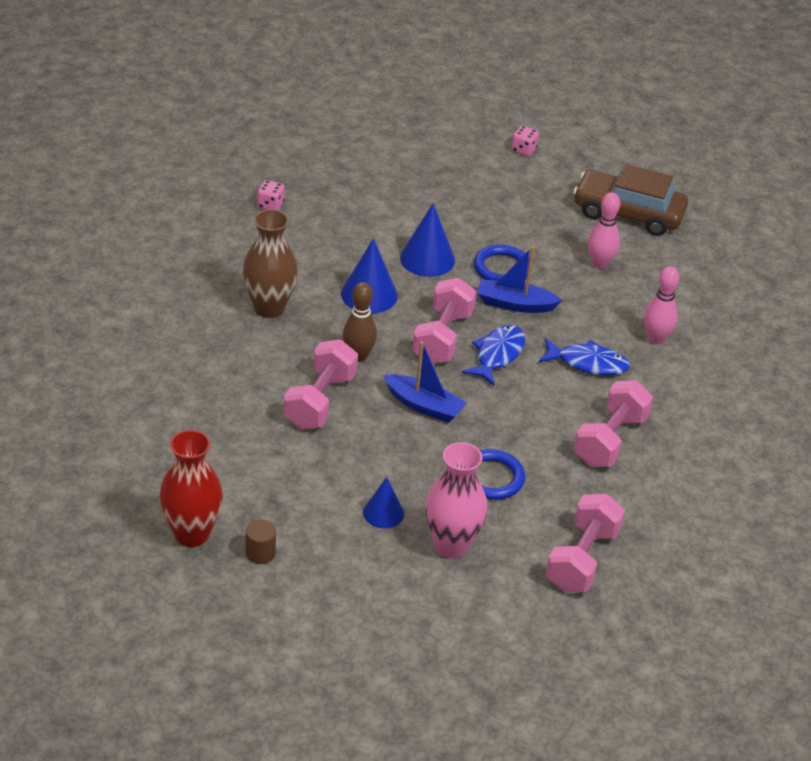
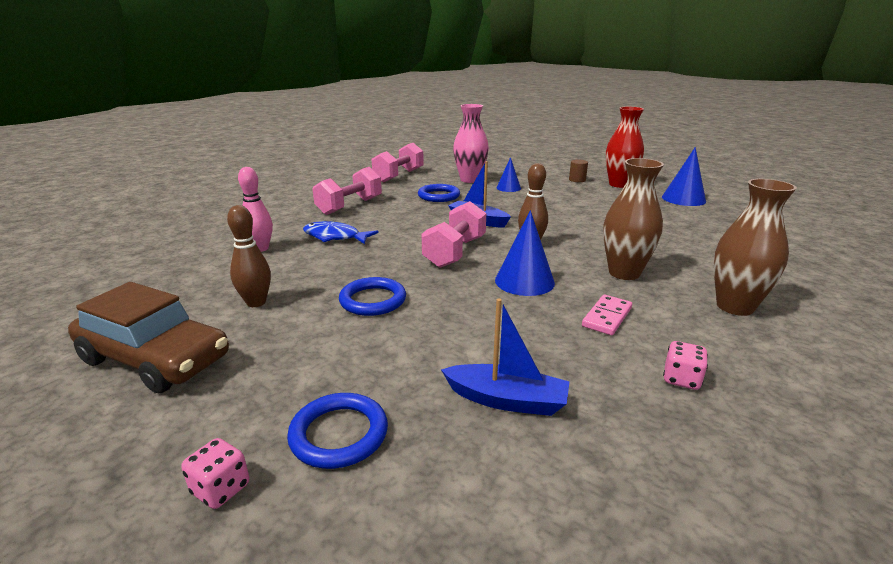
camera: 170 degrees left, 15 degrees down
(189, 267) = (735, 307): none -> brown vase
(303, 254) = (607, 317): none -> pink domino
(320, 401) = (557, 223): pink dumbbell -> none
(427, 259) = (457, 310): blue cone -> blue cone (683, 199)
(479, 172) = (339, 434): none -> blue ring
(497, 355) = (409, 242): blue fish -> none
(515, 304) = (376, 272): blue boat -> blue boat (507, 400)
(599, 264) = (256, 302): pink bowling pin -> brown bowling pin

